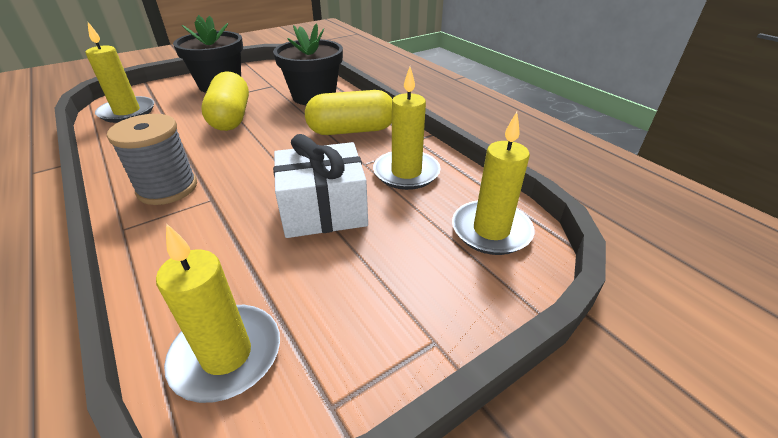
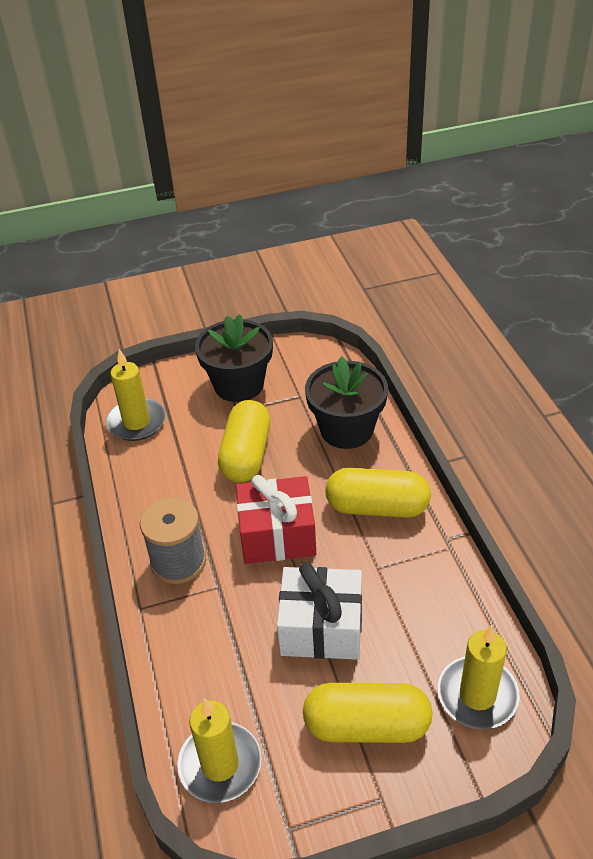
camera: 20 degrees right, 5 degrees up
(267, 157) = (277, 535): none -> red gift
(394, 277) = (366, 726): none -> yellow capsule
(406, 173) = (418, 592): yellow candle -> none

